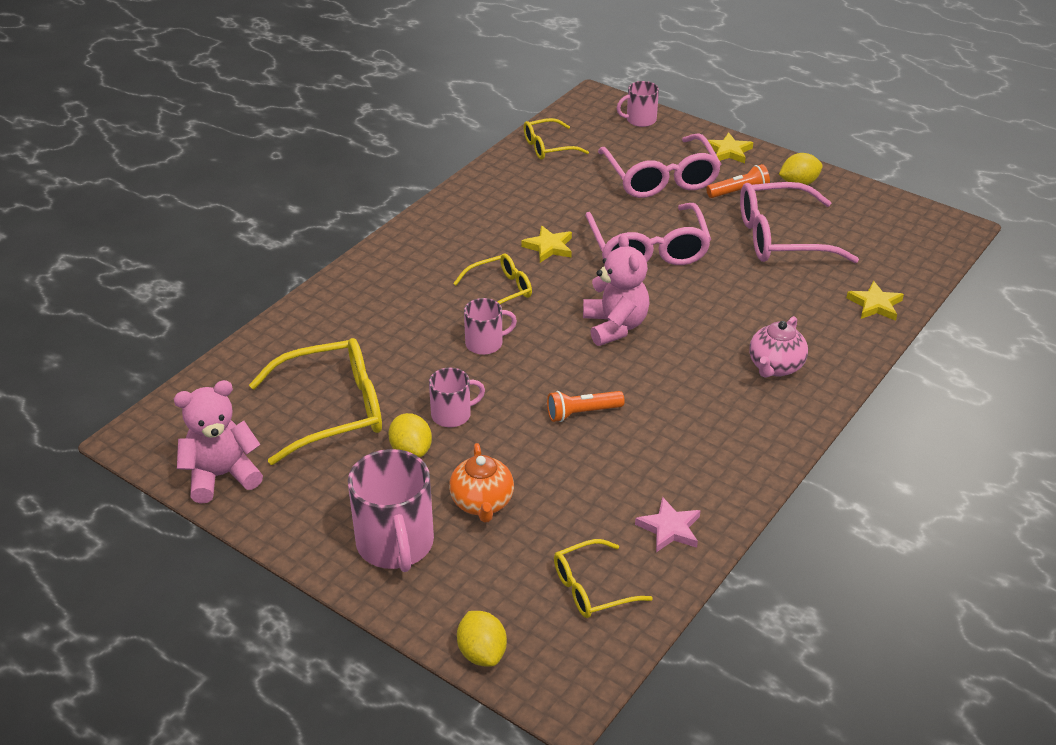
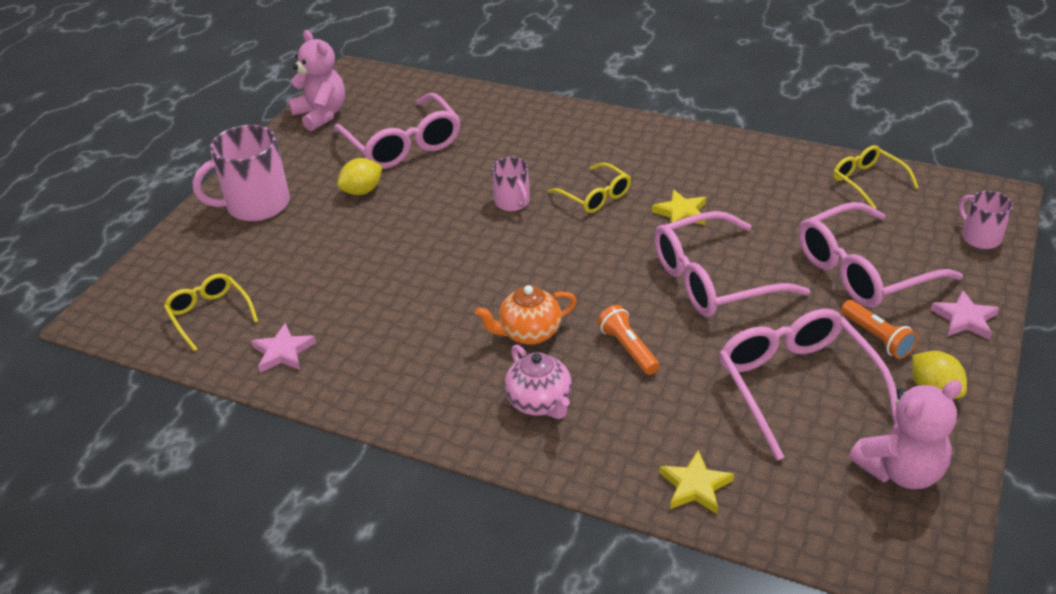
camera: 80 degrees right, 0 degrees up
(335, 410) = (403, 145): yellow glasses -> pink glasses
(452, 415) = (411, 203): pink mug -> none
(482, 503) = (305, 239): orange teapot -> orange teapot (529, 333)
(482, 653) = (144, 268): yellow lemon -> none
(582, 413) = (430, 275): orange flashlight -> orange flashlight (628, 349)
(615, 326) = (568, 276): pink teddy bear -> pink teddy bear (900, 470)
(728, 151) = (964, 319): yellow star -> pink star
(775, 367) = (540, 402): pink teapot -> pink teapot turned 135 degrees counterclockwise

